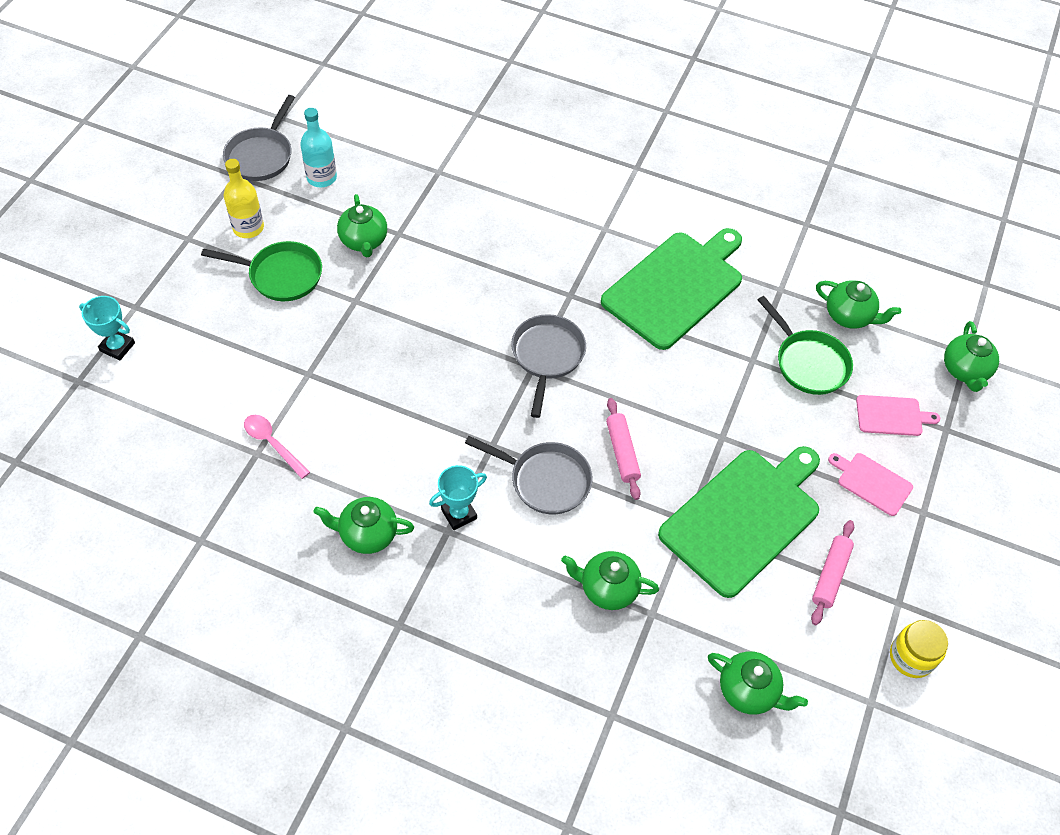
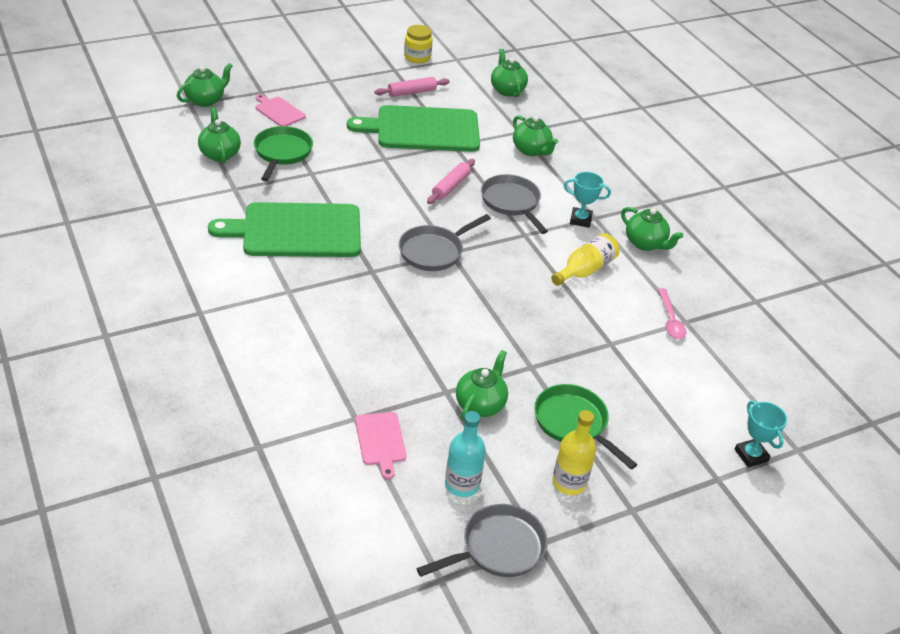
camera: 140 degrees left, 15 degrees down
(397, 445) = (585, 270): none -> yellow bottle
(872, 482) = (335, 101): pink cutting board -> pink cutting board (380, 441)

